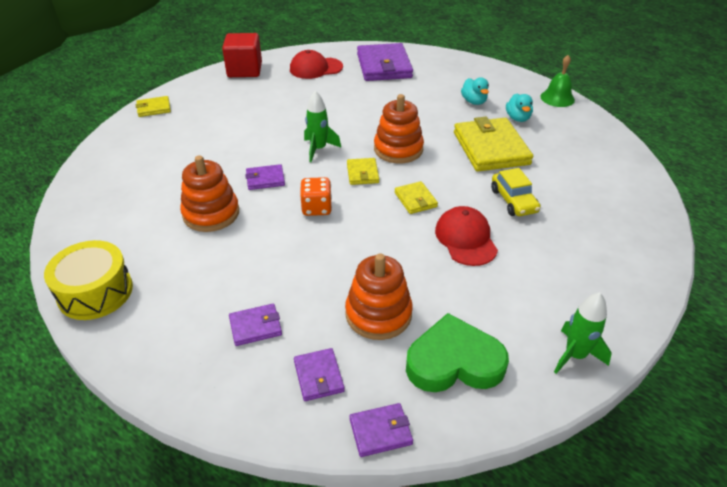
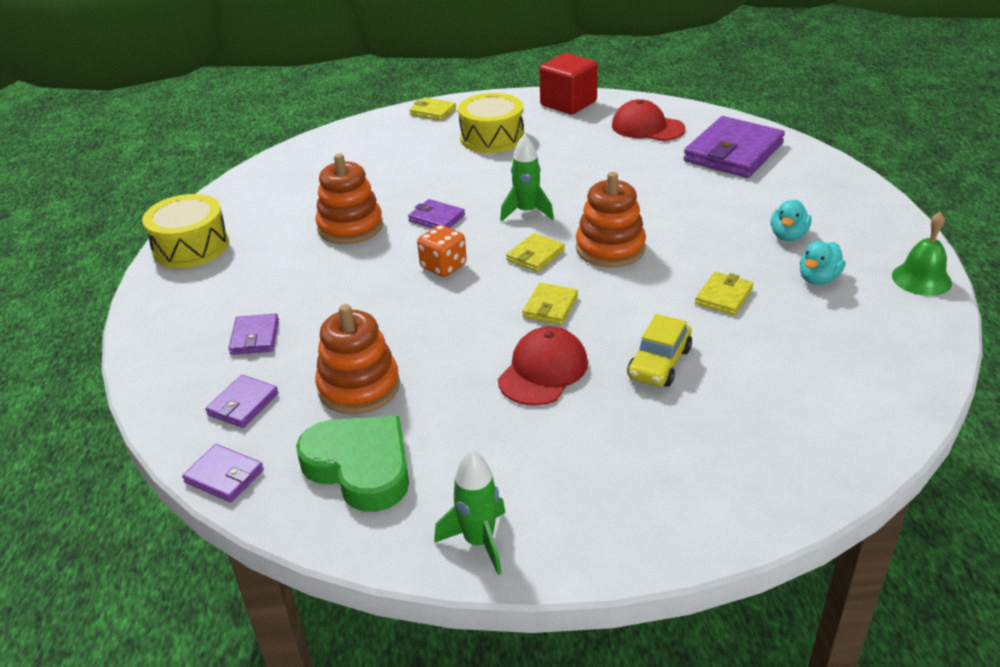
camera: 45 degrees right, 5 degrees down
(225, 111) = (492, 138): none -> yellow drum
(255, 326) = (255, 337): purple wallet -> purple wallet turned 60 degrees clockwise
(491, 148) = (724, 296): yellow wallet -> yellow wallet, size x0.48

